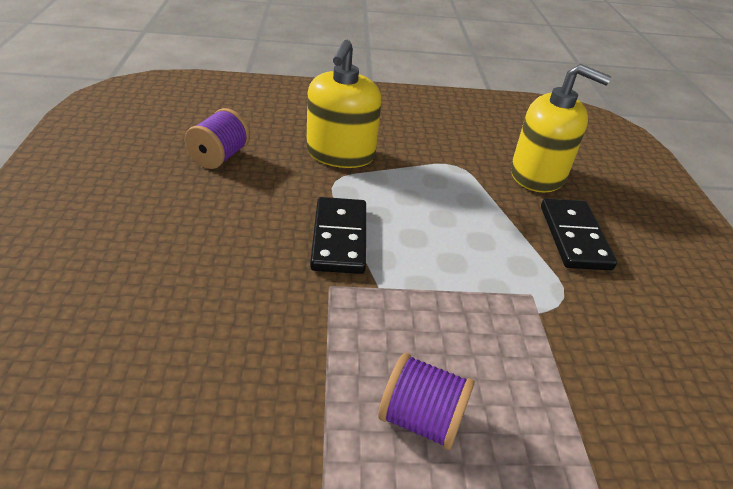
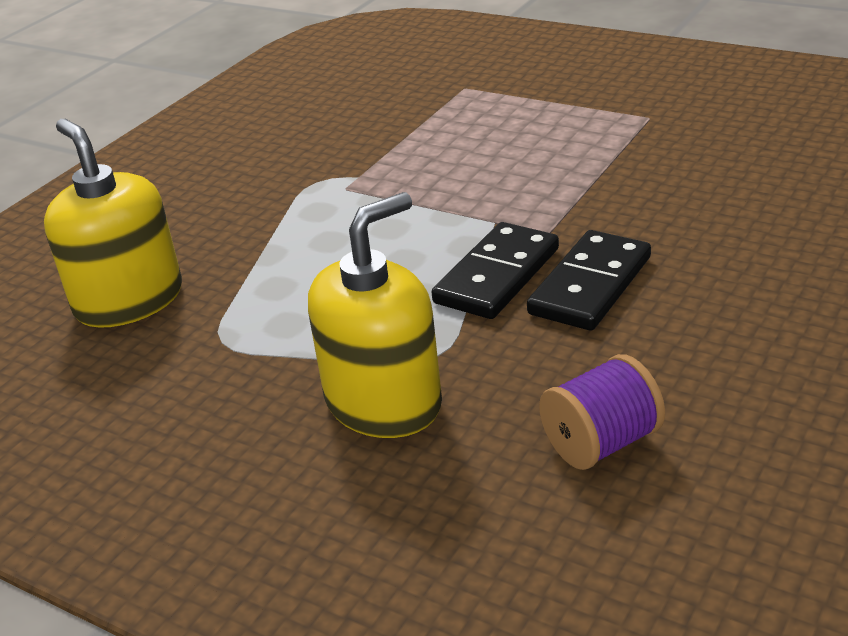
camera: 140 degrees left, 5 degrees down
(421, 419) = (541, 141): purple spool -> none
(574, 237) = (216, 223): black domino -> black domino (590, 285)

